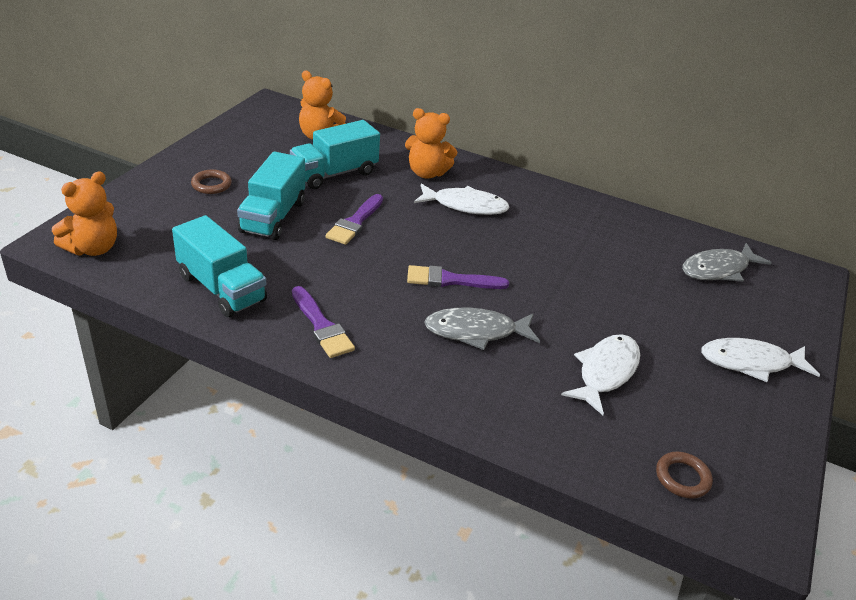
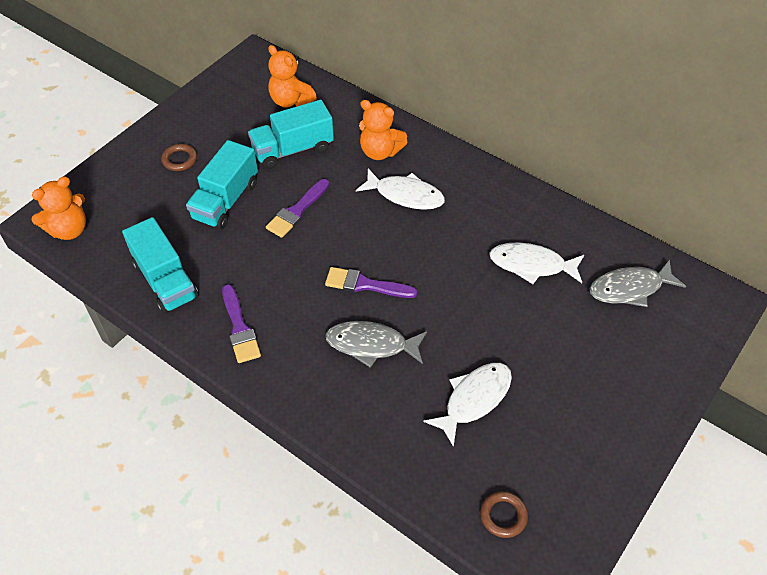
camera: 15 degrees right, 15 degrees up
(750, 363) = (617, 401): white fish -> white fish (531, 265)

